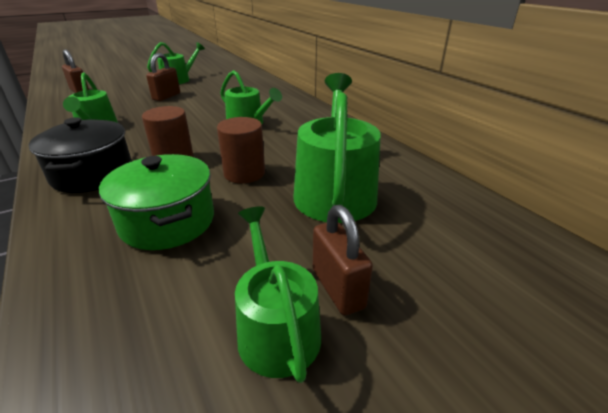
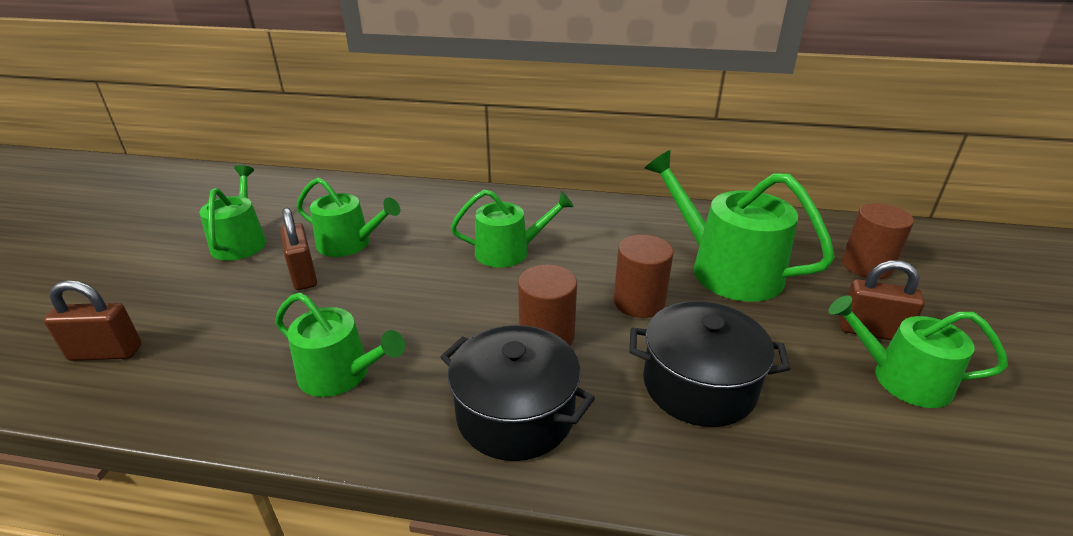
camera: 50 degrees left, 0 degrees up
(168, 221) = (699, 385): green pot -> black pot
(204, 94) = (349, 243): none -> green watering can
(459, 259) = (866, 266): none -> brown cylinder

